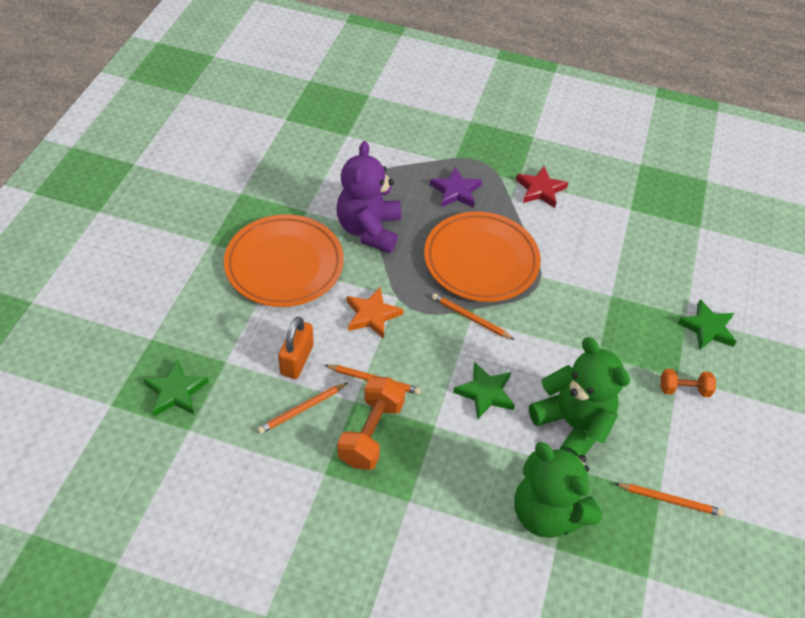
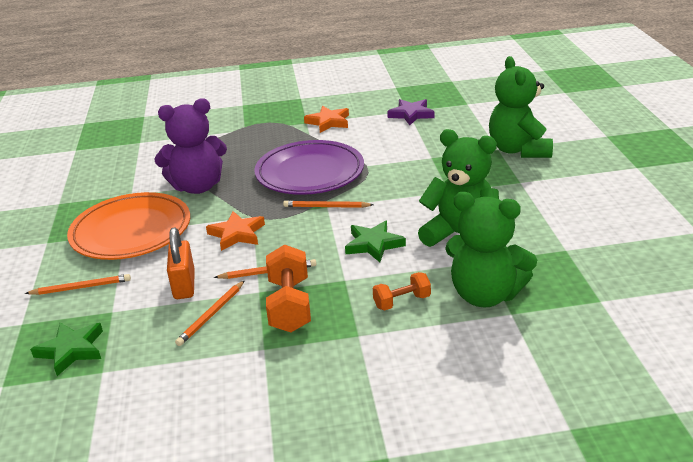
camera: 20 degrees left, 20 degrees down
(369, 230) = (198, 187): purple teddy bear -> purple teddy bear turned 90 degrees counterclockwise
(455, 191) = (258, 143): purple star -> purple star (411, 114)
(481, 260) = (310, 173): orange plate -> purple plate
(540, 190) = (328, 122): red star -> orange star
(669, 500) = (576, 249): orange pencil -> orange pencil (81, 287)
(683, 389) = (530, 186): orange dumbbell -> orange dumbbell (402, 302)
(707, 328) = (518, 150): green star -> green teddy bear

